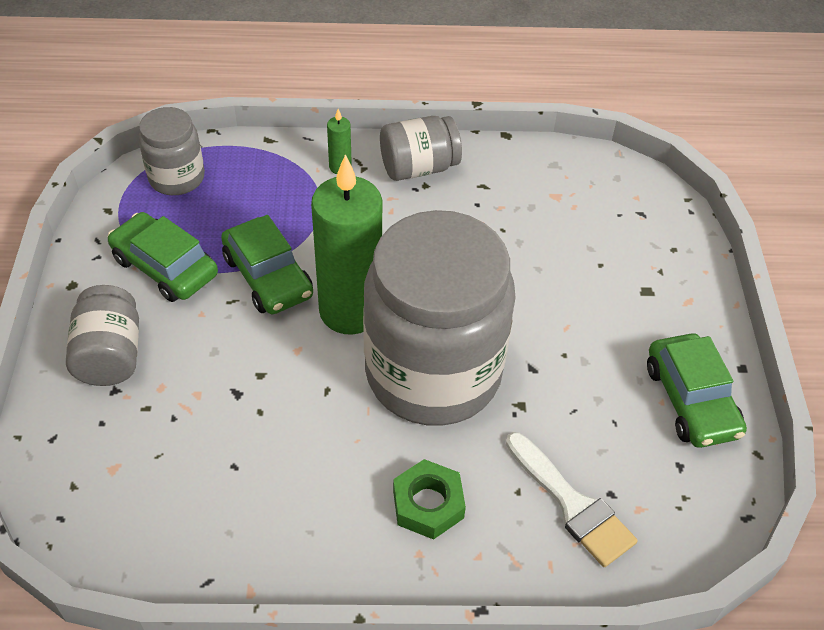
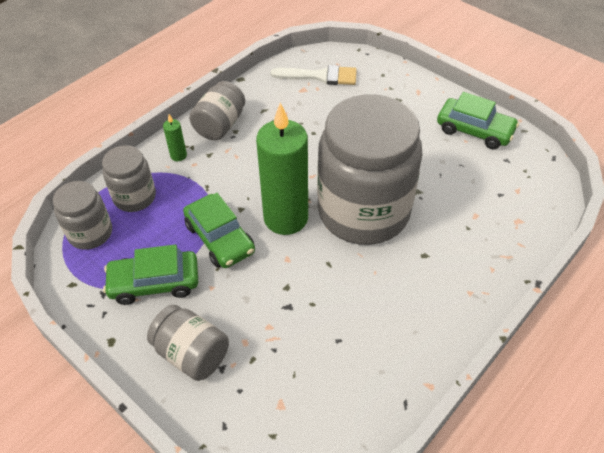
camera: 45 degrees left, 0 degrees up
(252, 175) = (135, 197): none -> grey jar
(268, 276) = (220, 238): green car -> green car turned 45 degrees clockwise
(428, 504) = (443, 268): green nut -> none
(572, 504) = (493, 212): white brush -> white brush (320, 76)

